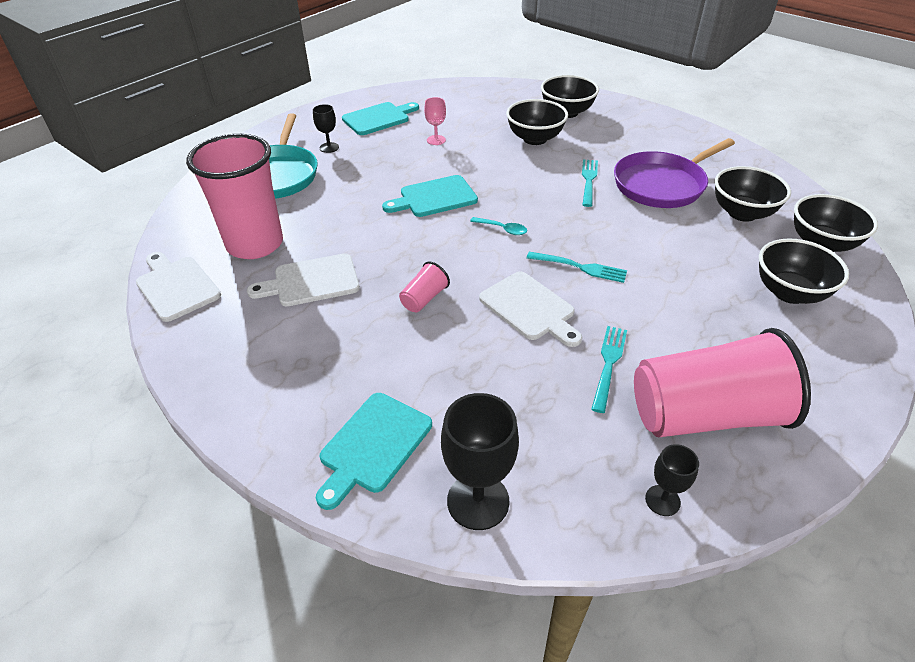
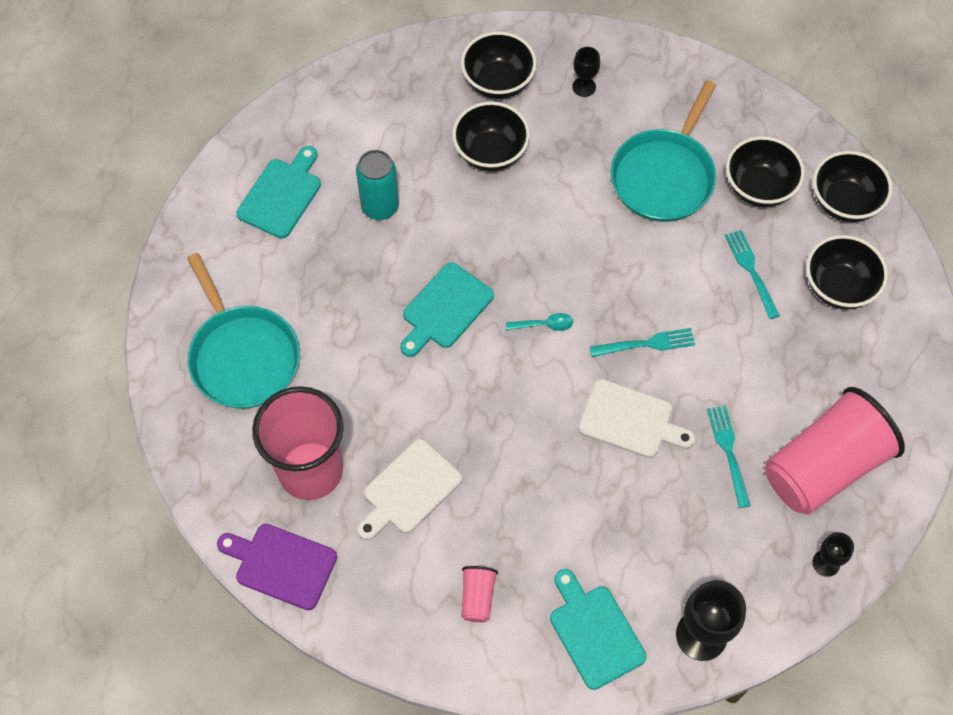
camera: 30 degrees left, 20 degrees up
(176, 286) = (281, 565): white cutting board -> purple cutting board
(329, 147) = (264, 279): black goblet -> black goblet (584, 87)
(373, 446) = (594, 632): turquoise cutting board -> turquoise cutting board turned 150 degrees clockwise
(424, 299) = (530, 457): pink cup -> pink cup (477, 597)
(436, 140) = (380, 207): pink goblet -> turquoise can
(589, 180) = (588, 204): turquoise fork -> turquoise fork (751, 271)
(662, 184) = (664, 176): purple pan -> turquoise pan

